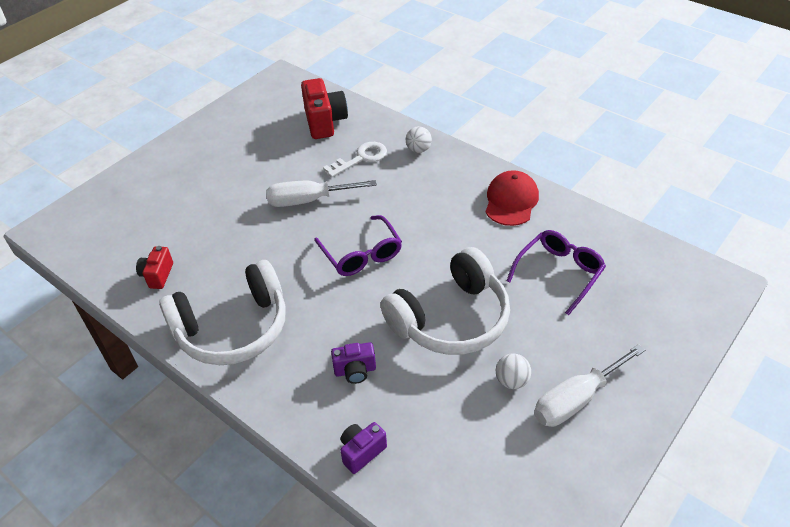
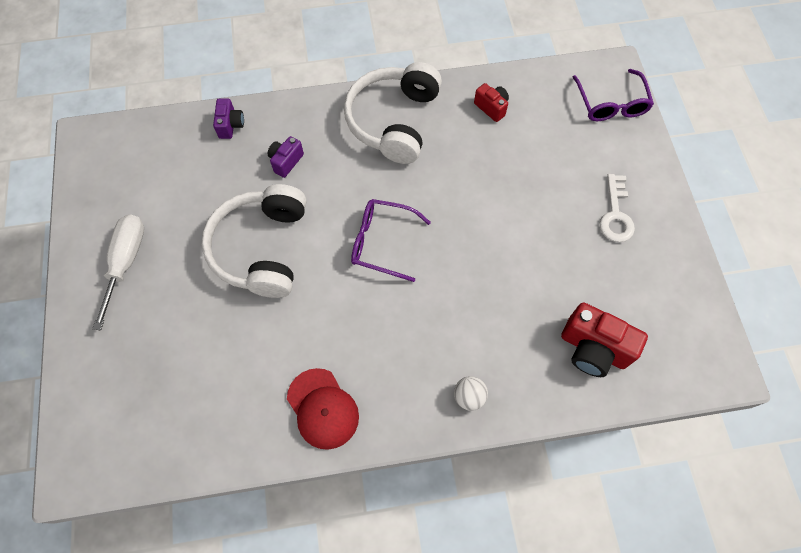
camera: 130 degrees right, 20 degrees up
(308, 200) = (483, 252): white screwdriver -> none
(361, 158) = (503, 336): white key -> white key (615, 214)
(511, 381) = (179, 239): white ball -> none
(559, 273) = (216, 361): purple glasses -> purple glasses (611, 104)

